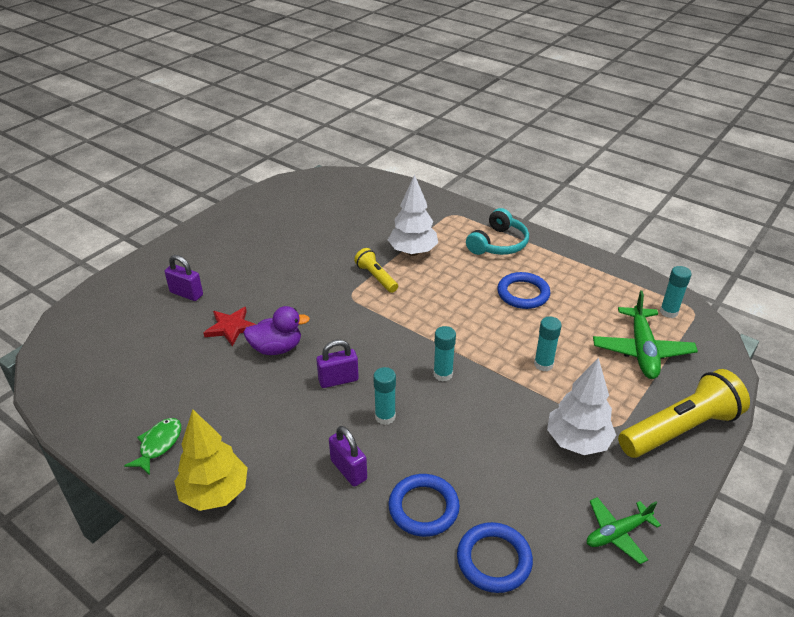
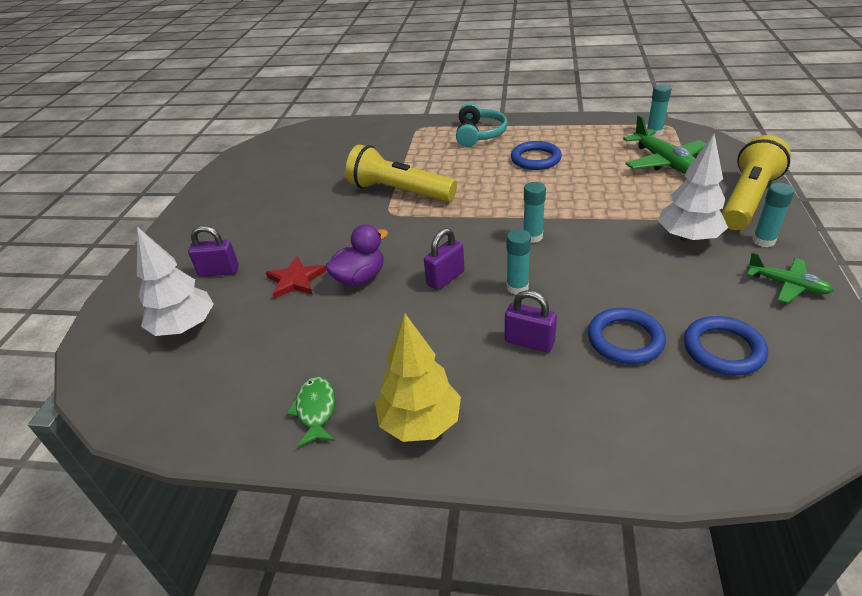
camera: 25 degrees left, 0 degrees up
(376, 277) = (399, 192): yellow flashlight -> yellow flashlight, size x1.89
(413, 252) = (413, 163): white tree -> white tree (185, 327)
(543, 364) = (604, 198): turquoise glue stick -> turquoise glue stick (763, 241)
(617, 533) = (787, 285): green plane -> green plane turned 90 degrees counterclockwise

